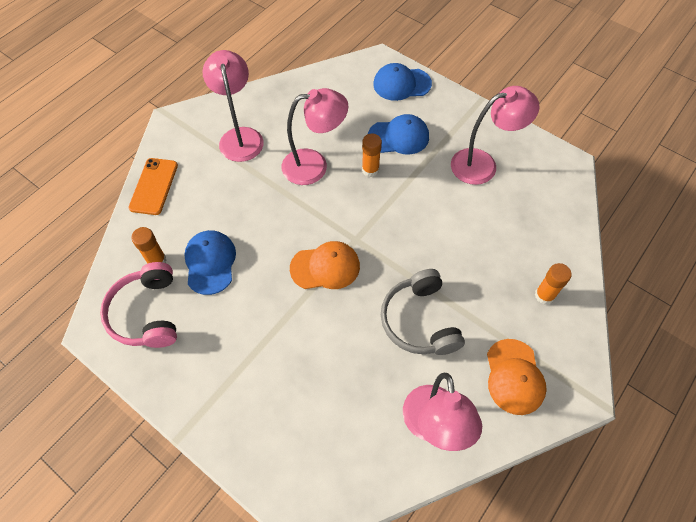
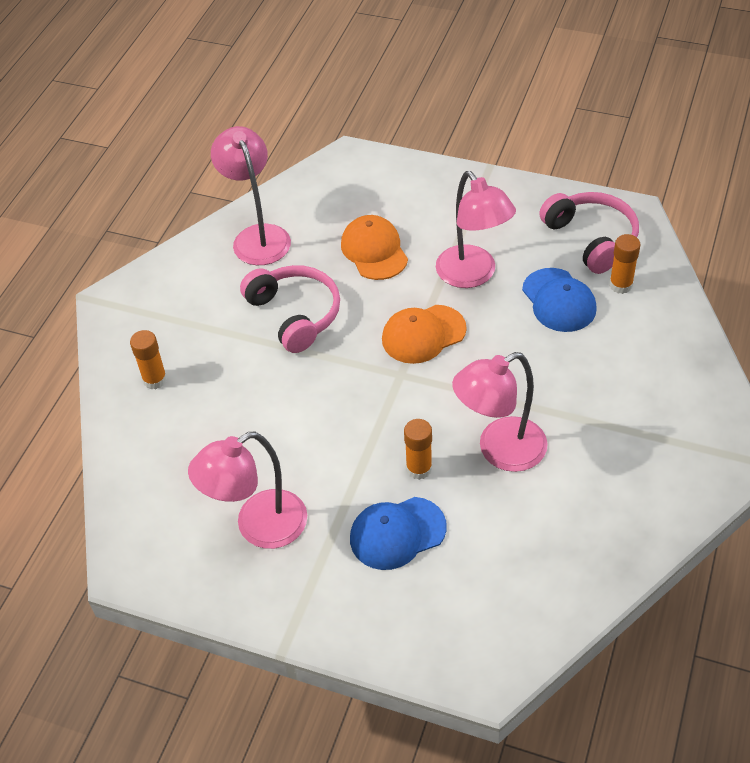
camera: 165 degrees right, 10 degrees down
(154, 186) = (693, 359): orange phone -> none
(240, 136) = (630, 460): pink lamp -> pink lamp (473, 275)
(401, 84) = (428, 636): blue cap -> none
(420, 321) = (295, 314): grey headphones -> pink headphones
(514, 377) = (182, 295): orange cap -> orange cap (374, 250)

